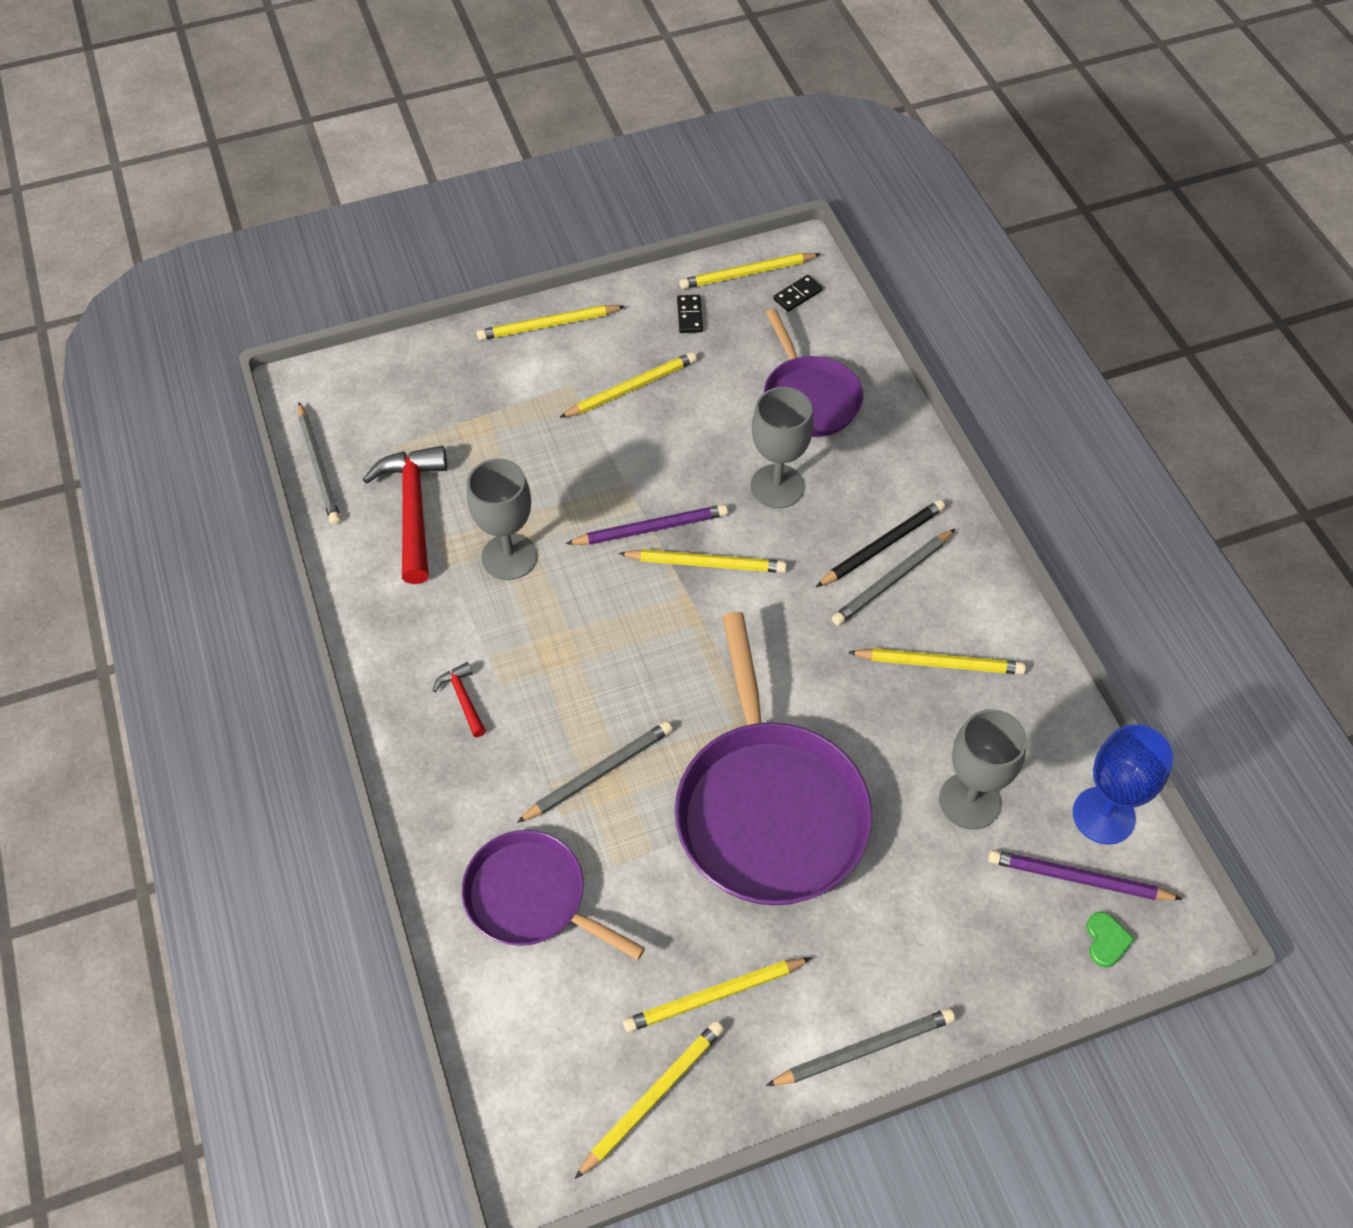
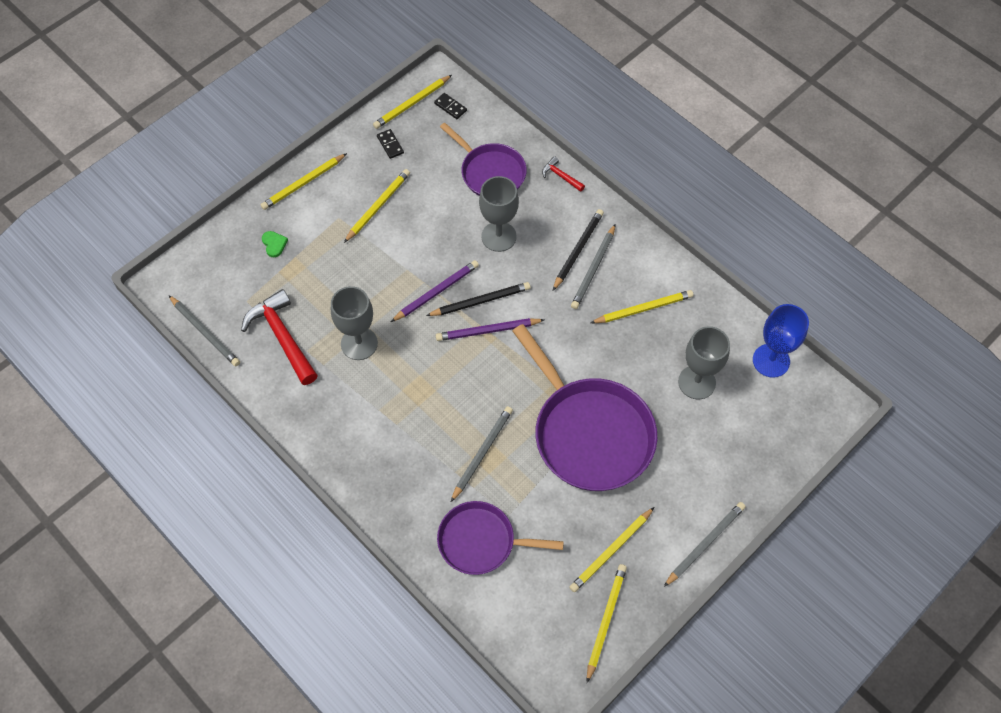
camera: 25 degrees left, 5 degrees up
(463, 699) = (378, 442): red hammer -> red hammer (561, 176)
(706, 563) = (480, 301): yellow pencil -> black pencil
(797, 295) = (450, 107): black domino -> black domino turned 75 degrees counterclockwise
(1078, 879) = (773, 402): purple pencil -> purple pencil (488, 331)
(1106, 940) = (802, 429): green heart -> green heart (274, 244)

